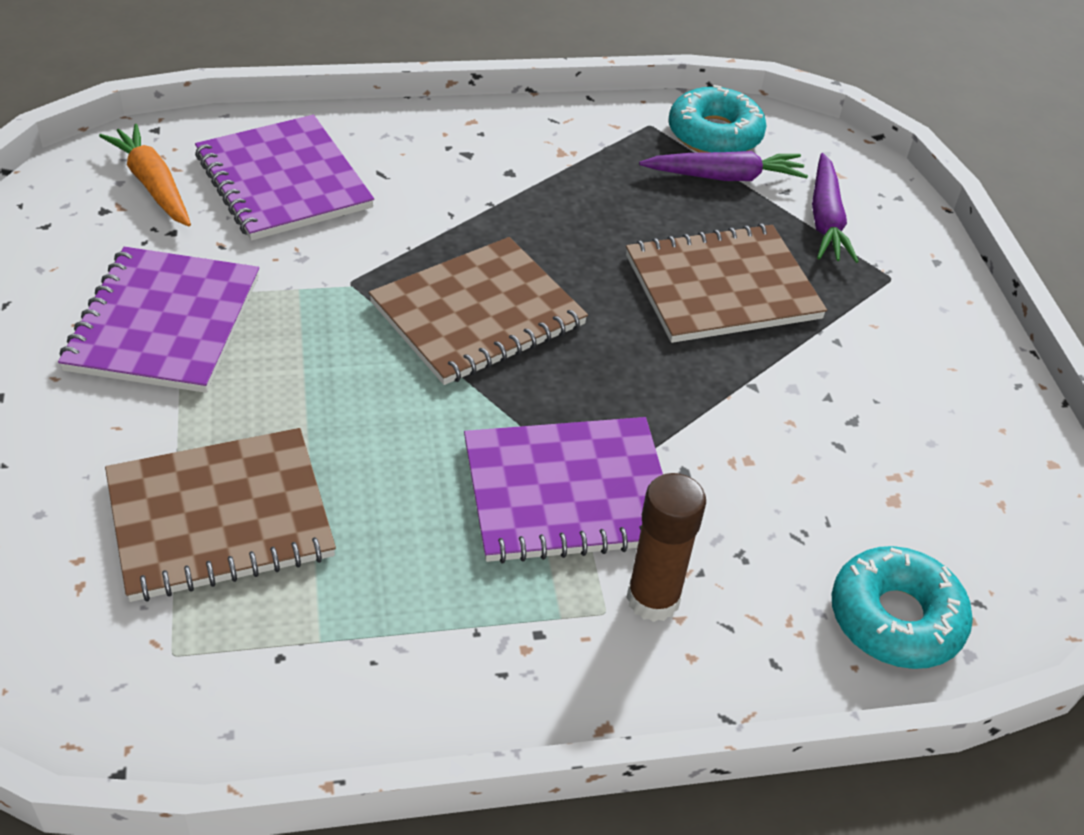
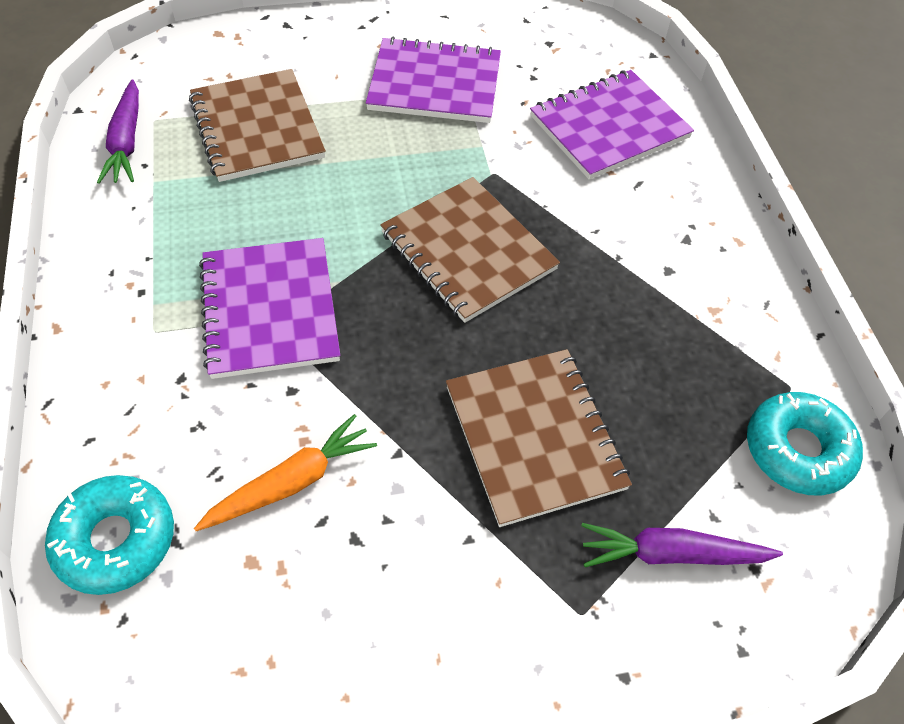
camera: 90 degrees right, 10 degrees up
(153, 185) = (584, 61): orange carrot -> orange carrot (291, 482)
(653, 599) = (161, 361): brown glue stick -> none
(725, 177) = (719, 454): purple carrot -> purple carrot (126, 142)

